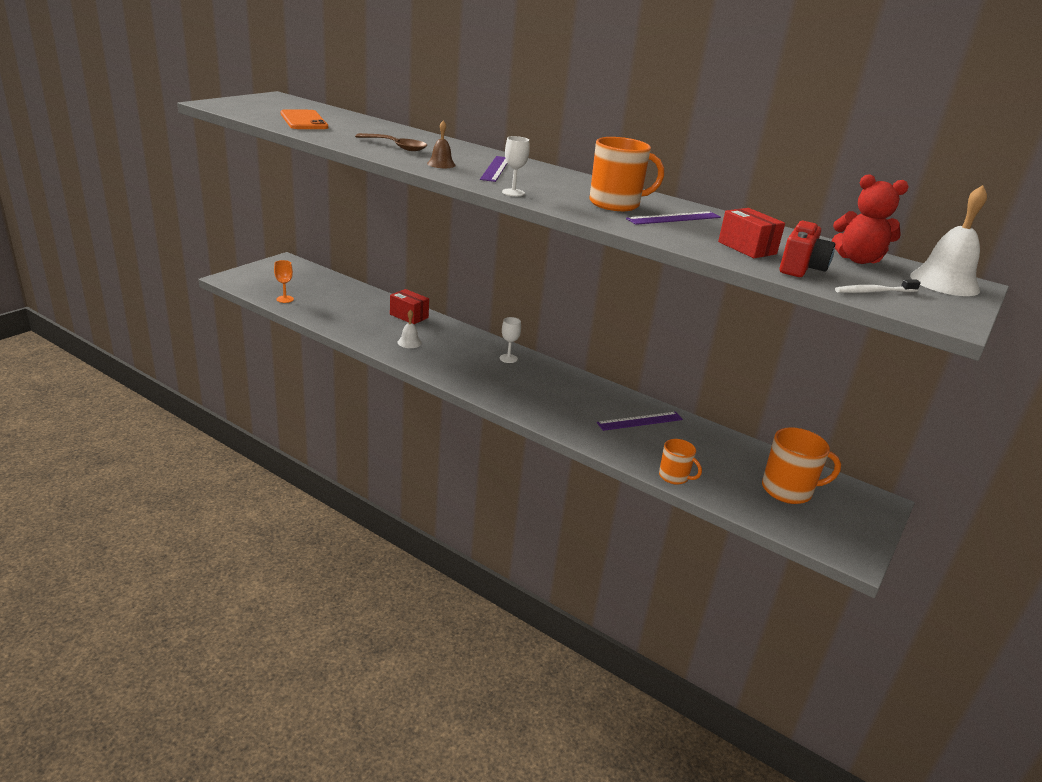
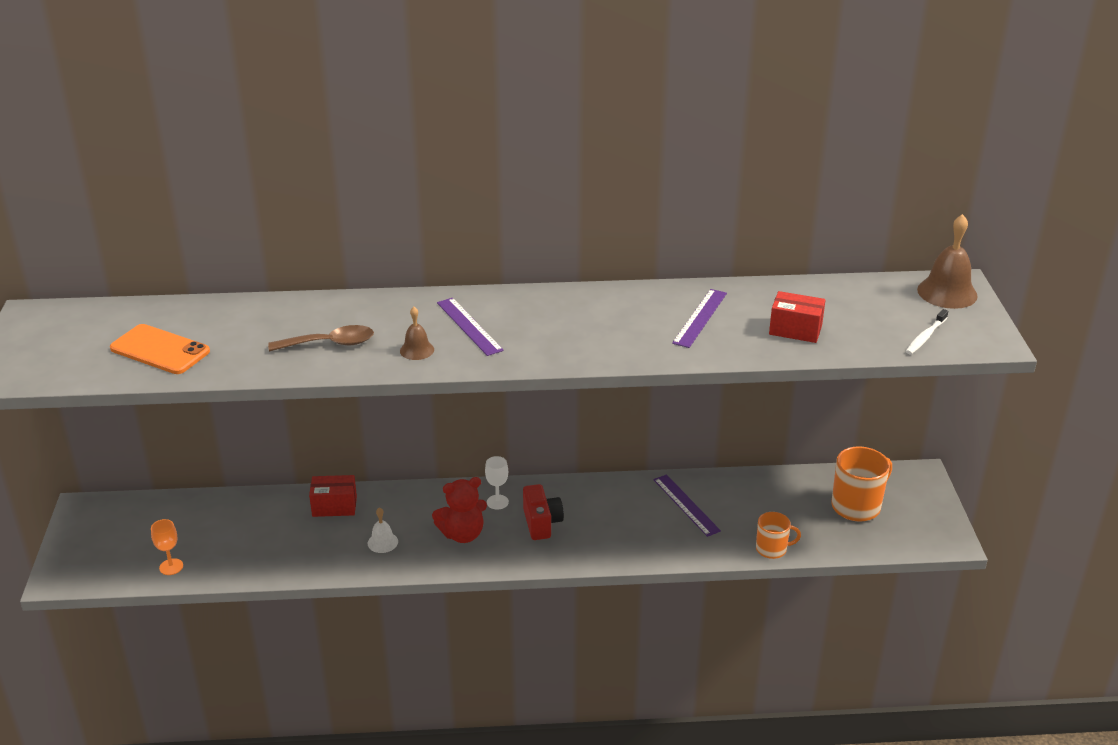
camera: 35 degrees left, 5 degrees up
(513, 192) = (542, 360): white goblet -> none
(616, 204) = (635, 324): orange mug -> none
(640, 421) = (686, 505): purple ruler -> purple ruler turned 60 degrees counterclockwise
(801, 269) = (857, 336): red camera -> red camera (542, 523)
(858, 260) = (872, 296): red teddy bear -> red teddy bear (462, 534)
(944, 282) = (947, 292): white bell -> brown bell

